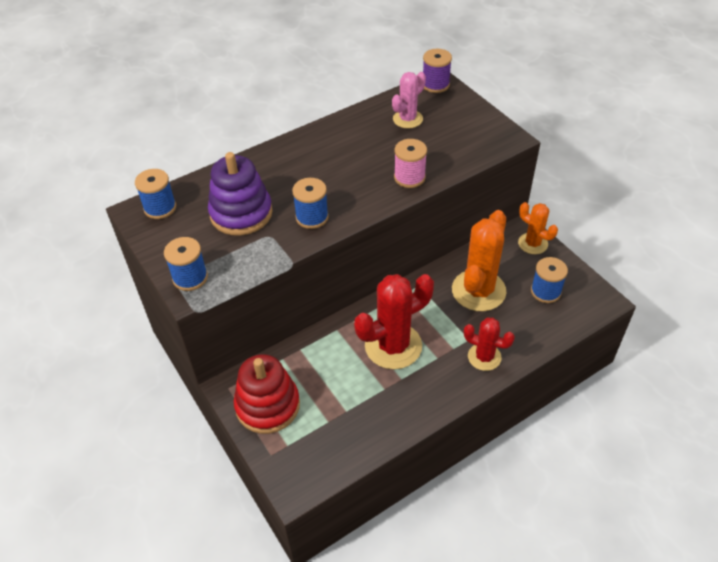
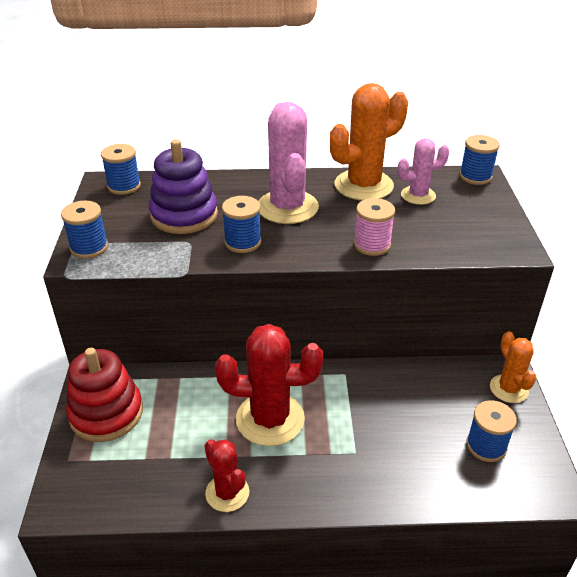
camera: 30 degrees right, 10 degrees down
(318, 171) = (287, 207): none -> pink cactus
(435, 85) = (475, 177): purple spool -> blue spool
(478, 291) = (406, 408): orange cactus -> orange cactus (363, 185)
(484, 357) = (357, 480): red cactus -> red cactus (227, 493)

